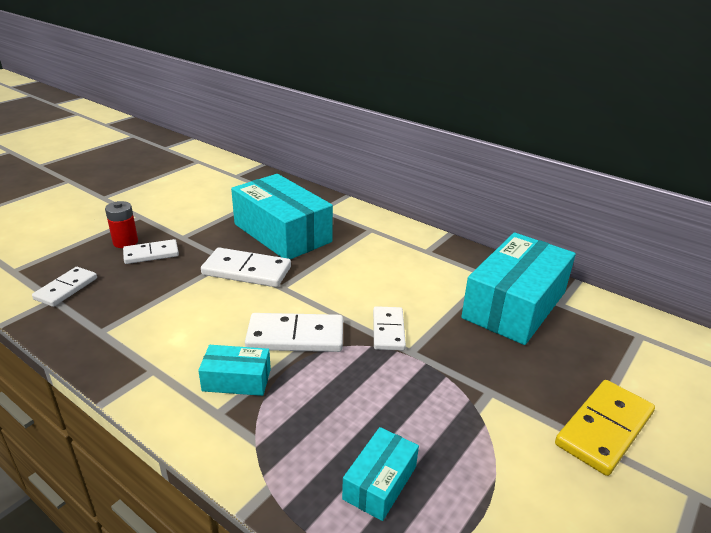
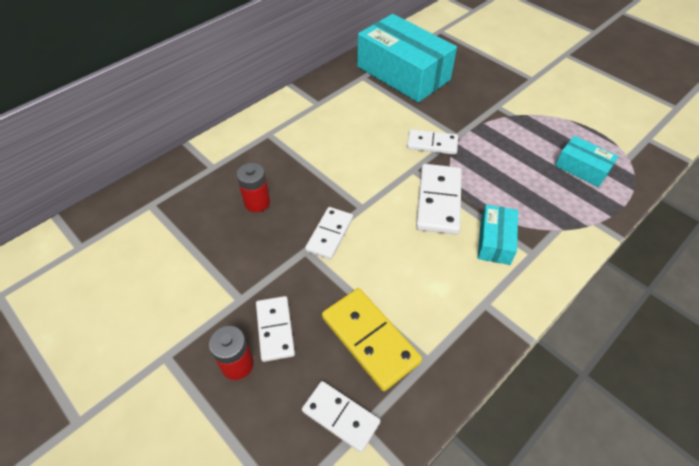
camera: 80 degrees left, 20 degrees up
(247, 271) = (329, 234): white domino -> white domino, size x0.66
(282, 233) = (257, 202): turquoise box -> red battery
(604, 429) = (525, 69): yellow domino -> yellow domino (370, 339)

